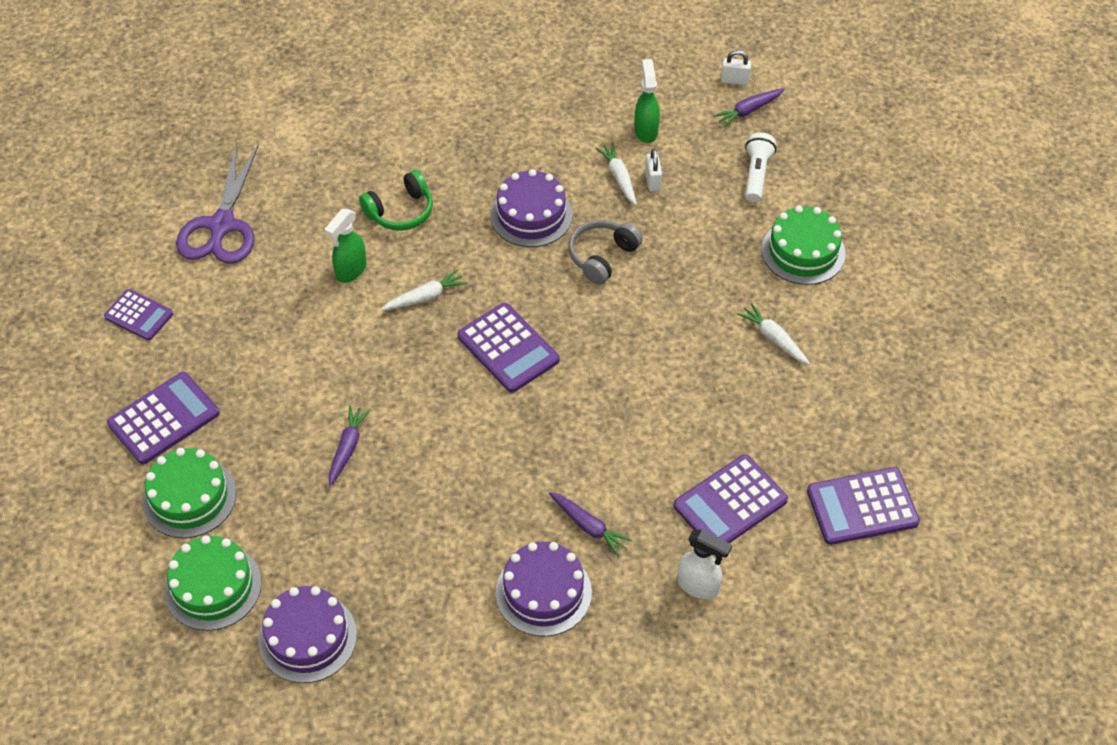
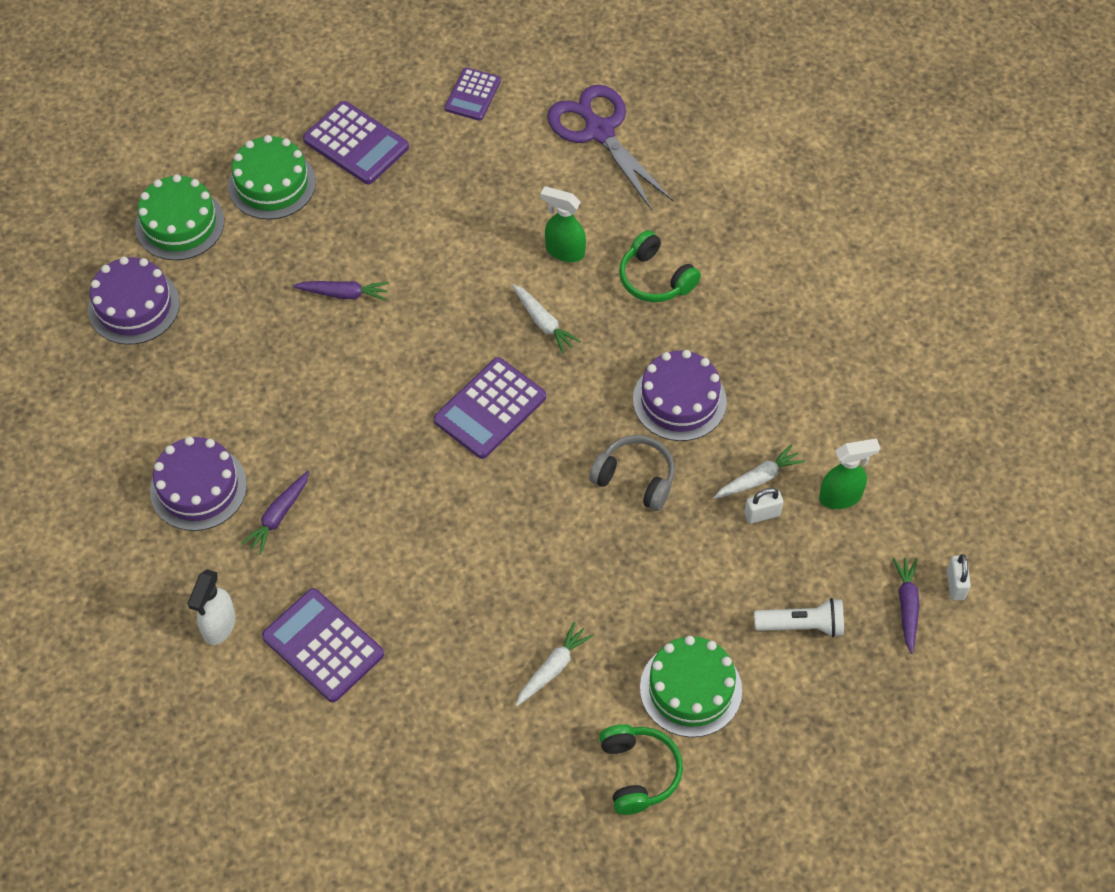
camera: 80 degrees right, 5 degrees up
(221, 225) = (599, 131): purple scissors -> purple scissors turned 60 degrees clockwise
(748, 111) = (907, 606): purple carrot -> purple carrot turned 45 degrees clockwise
(862, 507) = (335, 780): purple calculator -> none
(872, 296) = (638, 773): none -> green headphones

